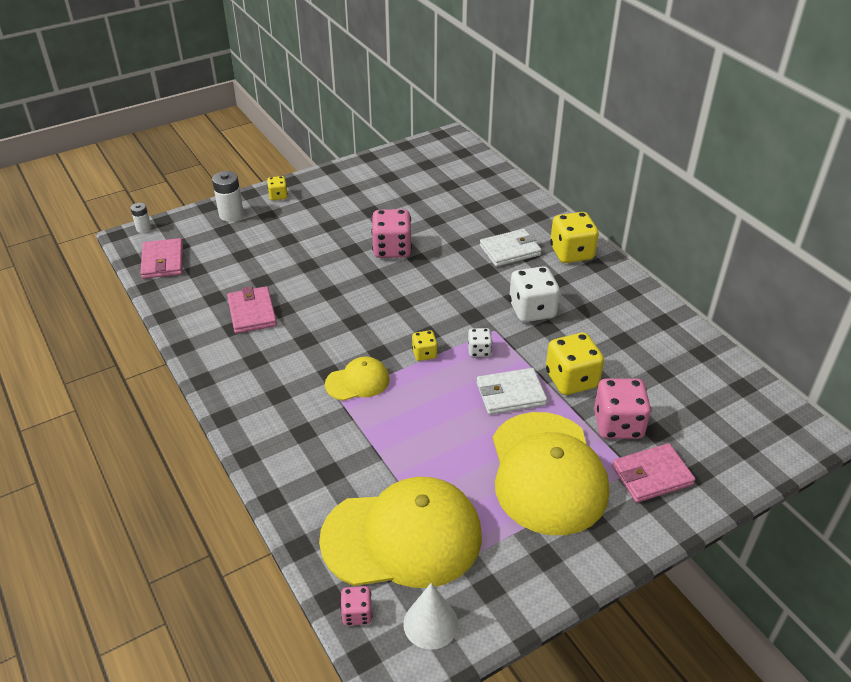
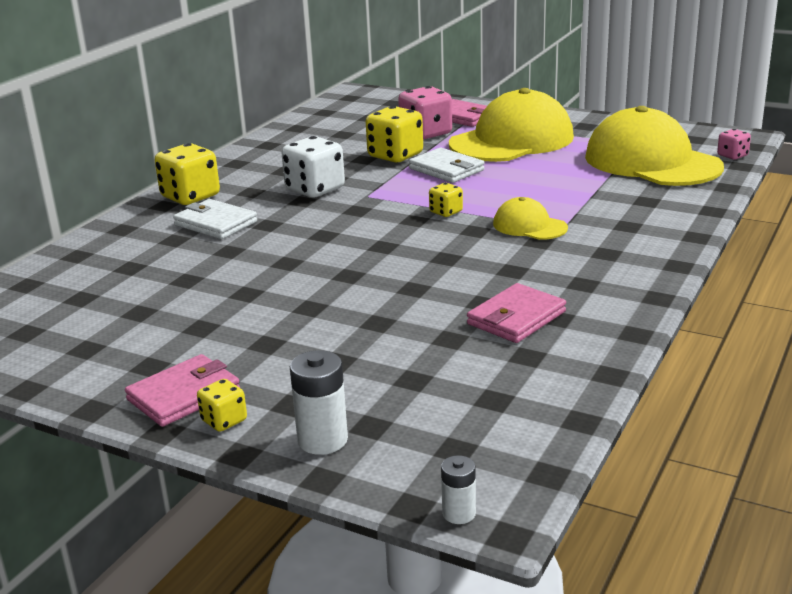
camera: 120 degrees left, 15 degrees down
(163, 261) = (513, 440): pink wallet -> pink wallet (184, 395)
(392, 249) = (282, 283): pink dice -> none
(430, 623) = (694, 138): white cone -> none
(479, 351) = (407, 193): white dice -> none

